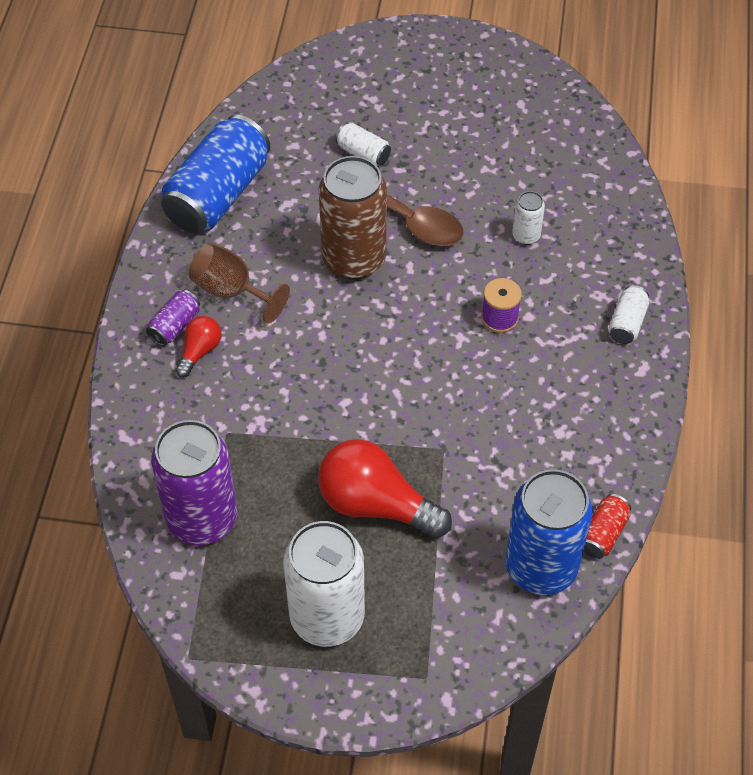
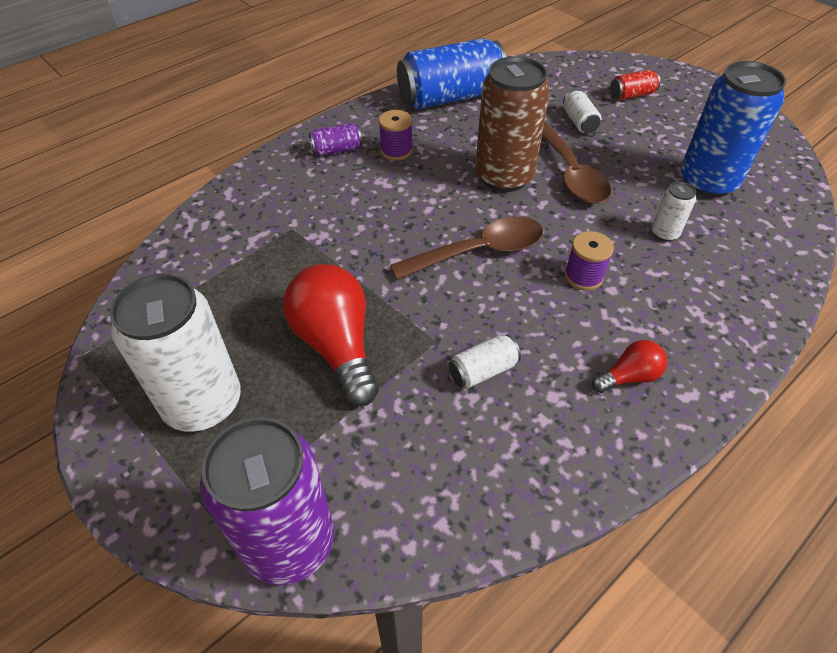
camera: 40 degrees right, 5 degrees down
(199, 351) = (334, 172): red light bulb -> red light bulb (629, 377)
(202, 519) = (209, 271): purple can -> purple can (289, 542)
(231, 291) = (396, 151): brown goblet -> purple spool
(402, 349) = (478, 252): none -> brown spoon
(541, 567) = (419, 502): blue can -> blue can (707, 182)
(603, 534) = (510, 517): red can -> red can (631, 95)
(627, 323) = (705, 348): white can -> white can (483, 370)

